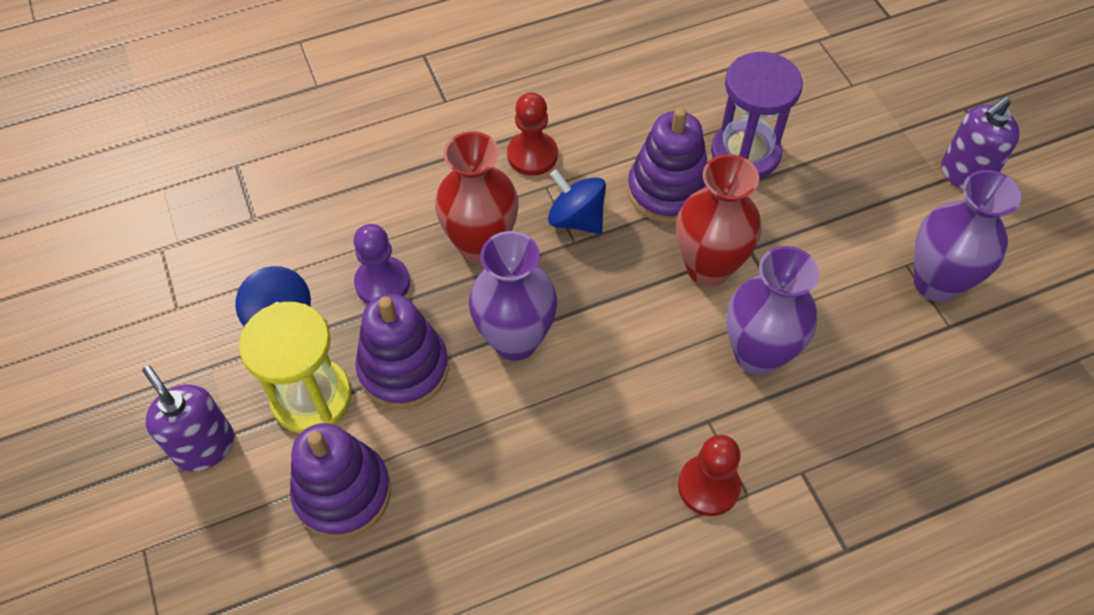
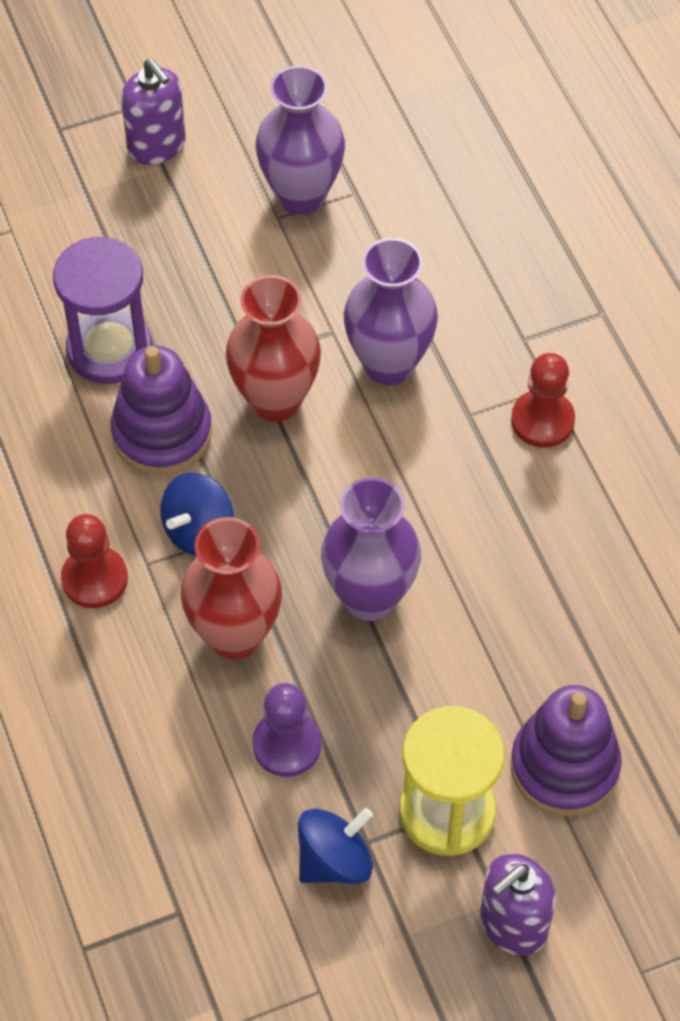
camera: 90 degrees left, 0 degrees up
(403, 368) = (407, 713): purple stacking toy -> none

